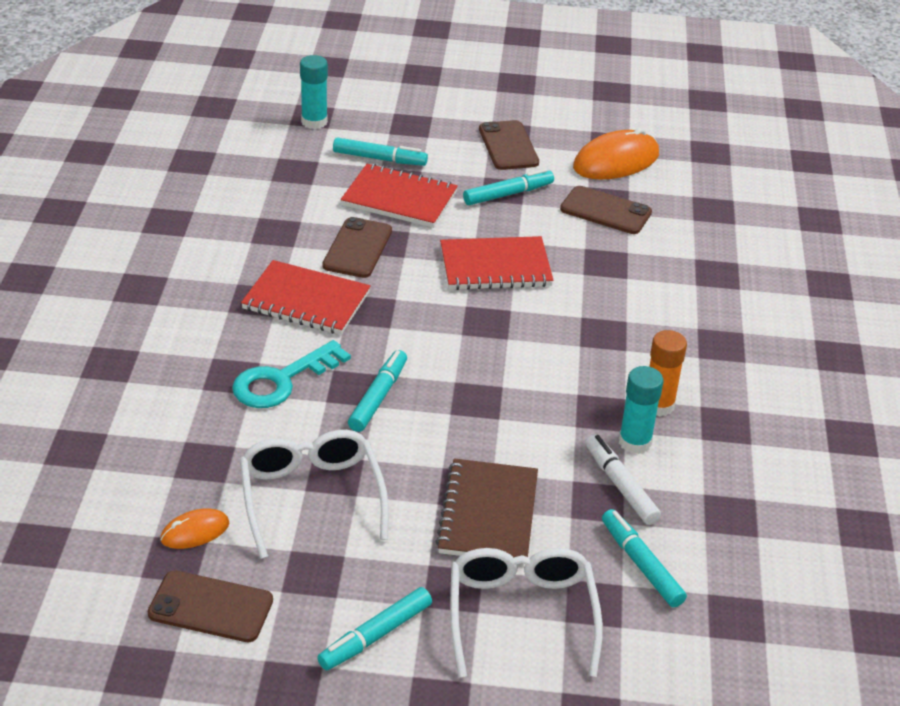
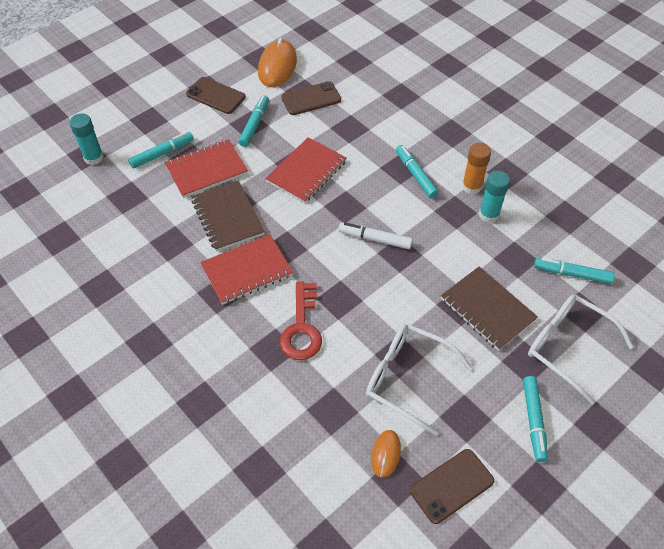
camera: 45 degrees left, 15 degrees up
(282, 380) = (302, 328): turquoise key -> red key
(357, 248) = (227, 217): brown phone -> brown notebook
(378, 397) = (357, 294): turquoise marker -> turquoise marker (416, 175)
(620, 485) = (513, 242): white marker -> white marker (375, 239)

